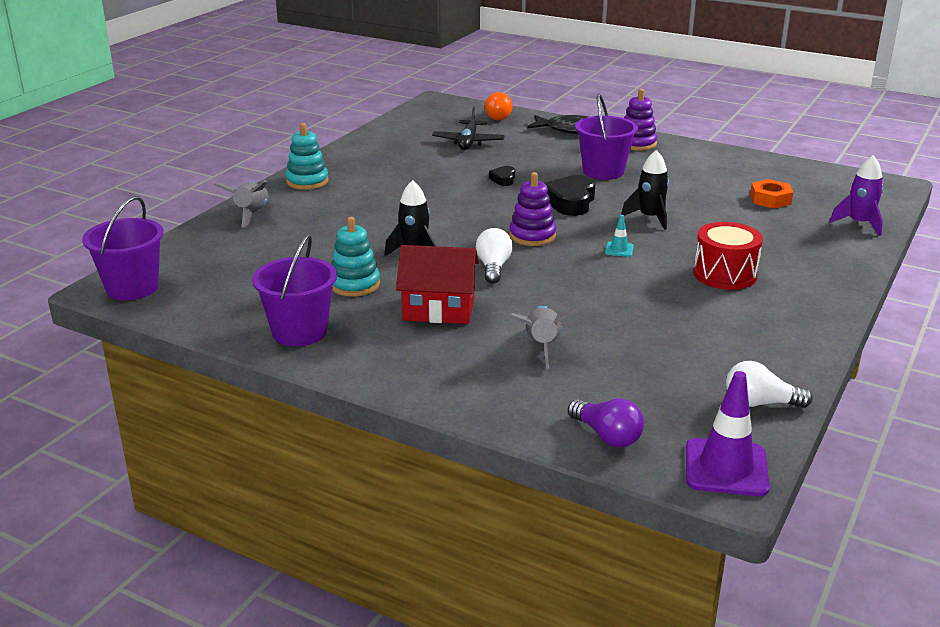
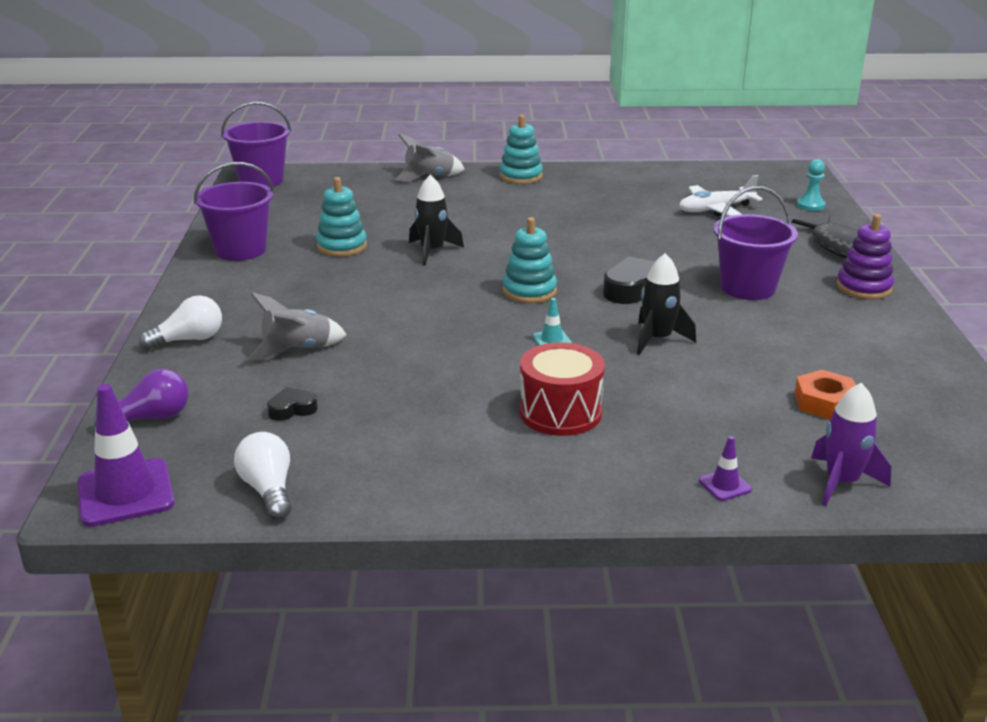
camera: 60 degrees right, 0 degrees up
(439, 309) = (329, 289): red house -> none
(468, 142) = (715, 209): black plane -> white plane
(493, 267) = (437, 291): white light bulb -> white light bulb (189, 339)
(499, 116) = (810, 205): orange light bulb -> turquoise pawn
(503, 179) = (647, 247): black heart -> black heart (292, 409)
(532, 236) = (529, 291): purple stacking toy -> turquoise stacking toy
(607, 436) = (151, 418): purple light bulb -> purple light bulb turned 135 degrees counterclockwise
(845, 253) = (725, 485): none -> purple traffic cone

